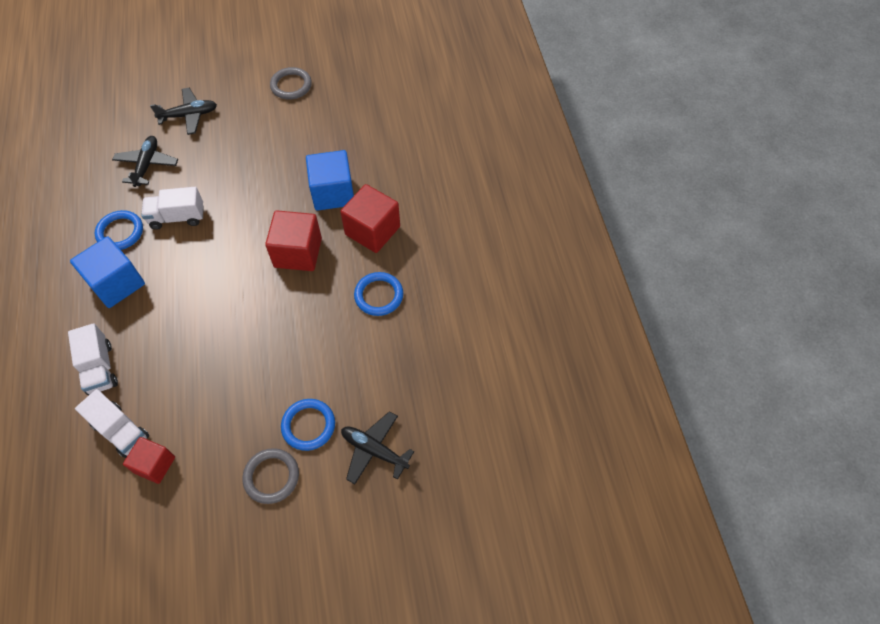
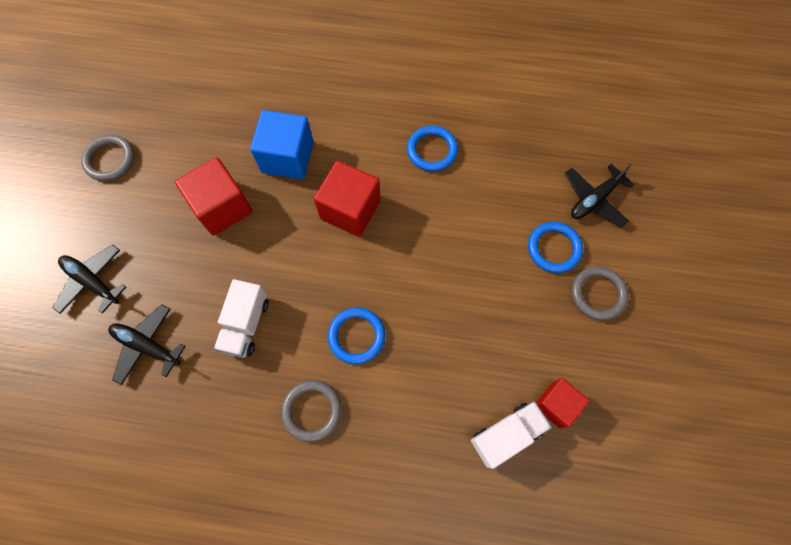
camera: 70 degrees left, 10 degrees up
(100, 368) = (421, 447): white truck -> none
(116, 283) = (312, 410): blue cube -> grey ring
(120, 232) = (238, 395): blue ring -> blue ring (356, 336)
(189, 115) = (92, 281): black plane -> black plane turned 60 degrees counterclockwise
(372, 230) = (352, 134): red cube -> red cube (222, 207)

